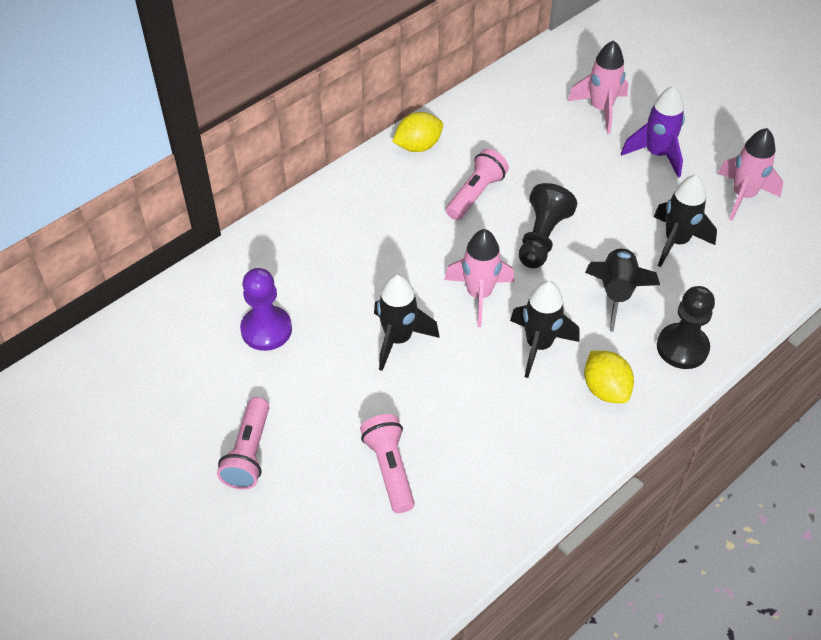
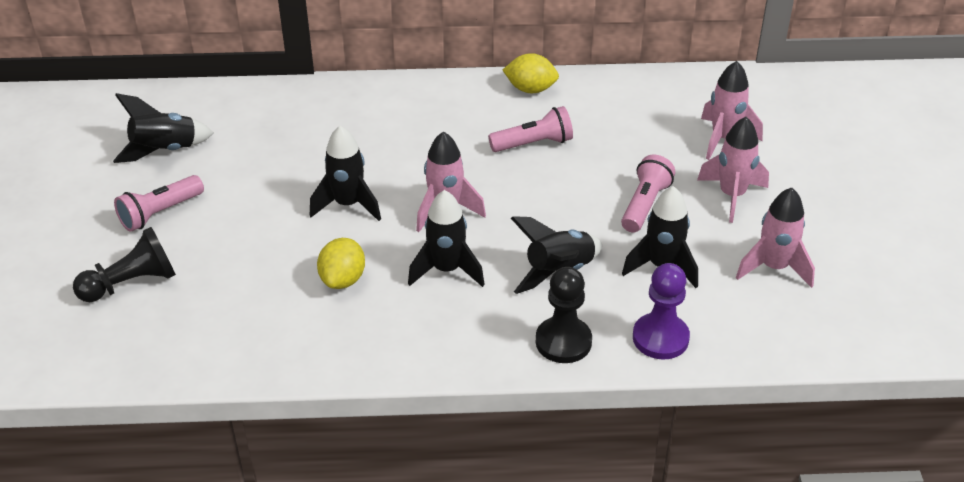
camera: 40 degrees right, 10 degrees down
(177, 391) = (165, 151): none -> black rocket
(266, 330) = (267, 147): purple pawn -> purple pawn (660, 338)
(390, 469) = (235, 280): pink flashlight -> pink flashlight (644, 205)
(542, 238) = (548, 201): black pawn -> black pawn (131, 283)
(605, 389) = (459, 330): yellow lemon -> yellow lemon (343, 279)
(656, 154) = (731, 196): purple rocket -> pink rocket

